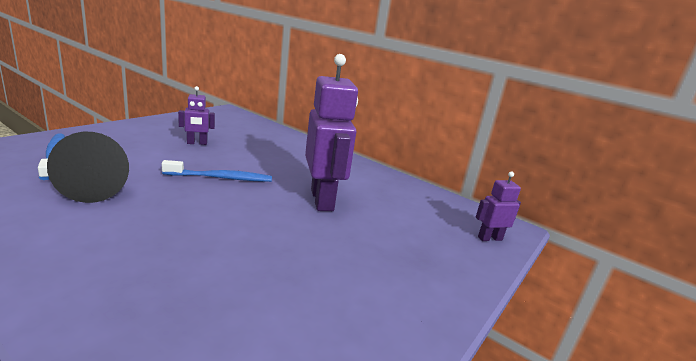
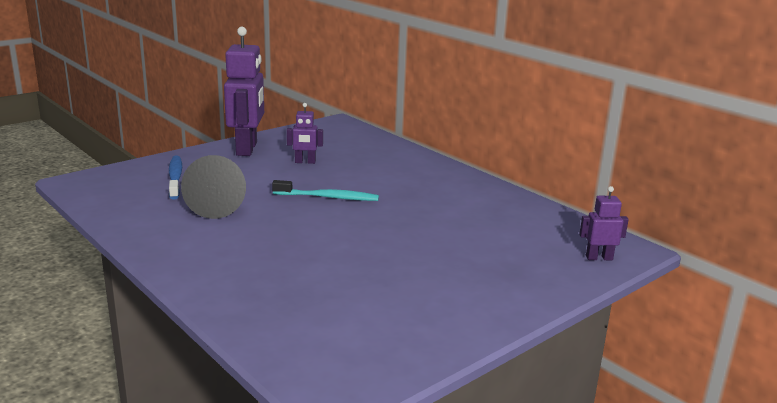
camera: 15 degrees right, 0 degrees up
(221, 178) = (328, 197): blue toothbrush -> turquoise toothbrush
(322, 200) = (427, 219): purple robot -> purple robot (247, 149)

